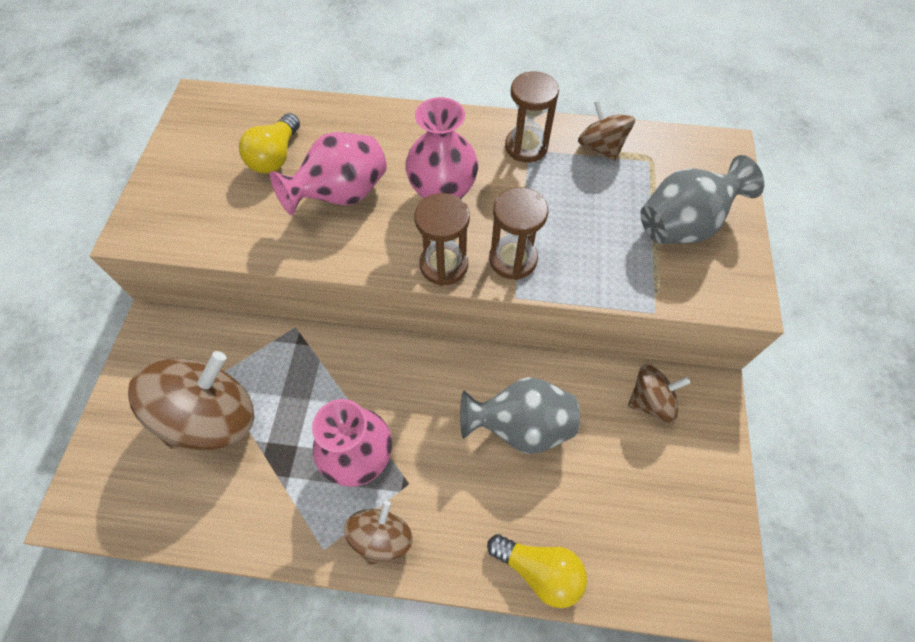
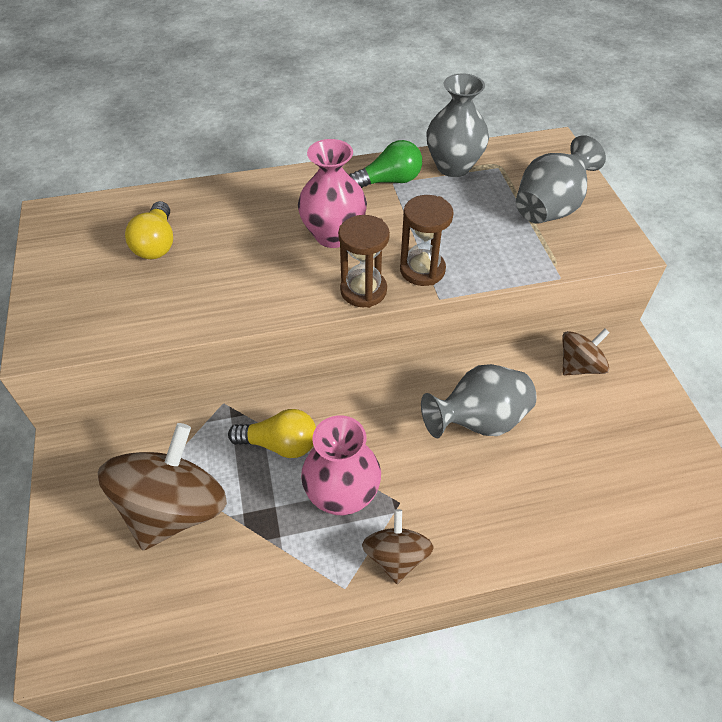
camera: 20 degrees left, 10 degrees down
(341, 195) = (238, 260): pink vase -> none
(526, 147) = (389, 181): brown hourglass -> green light bulb
(539, 570) = (552, 533): yellow light bulb -> yellow light bulb (280, 444)
(601, 147) = (453, 166): brown spinning top -> grey vase

